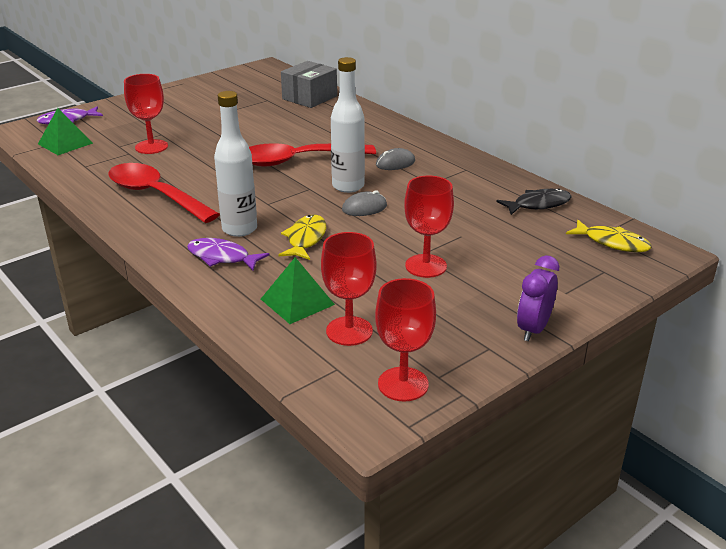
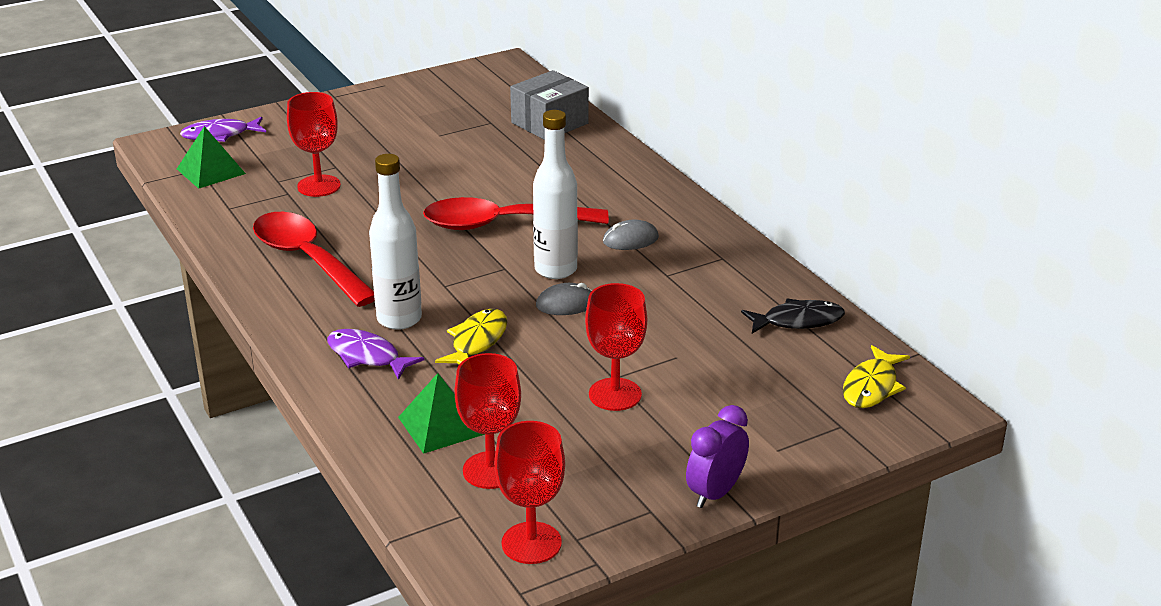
camera: 10 degrees right, 0 degrees up
(612, 243) = (872, 387): yellow fish -> yellow fish turned 75 degrees clockwise

